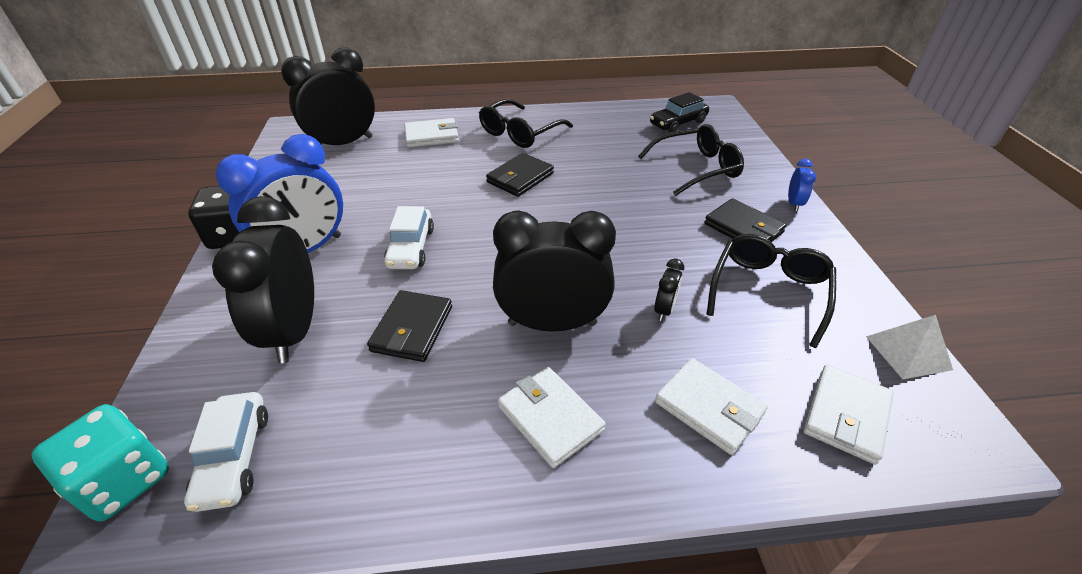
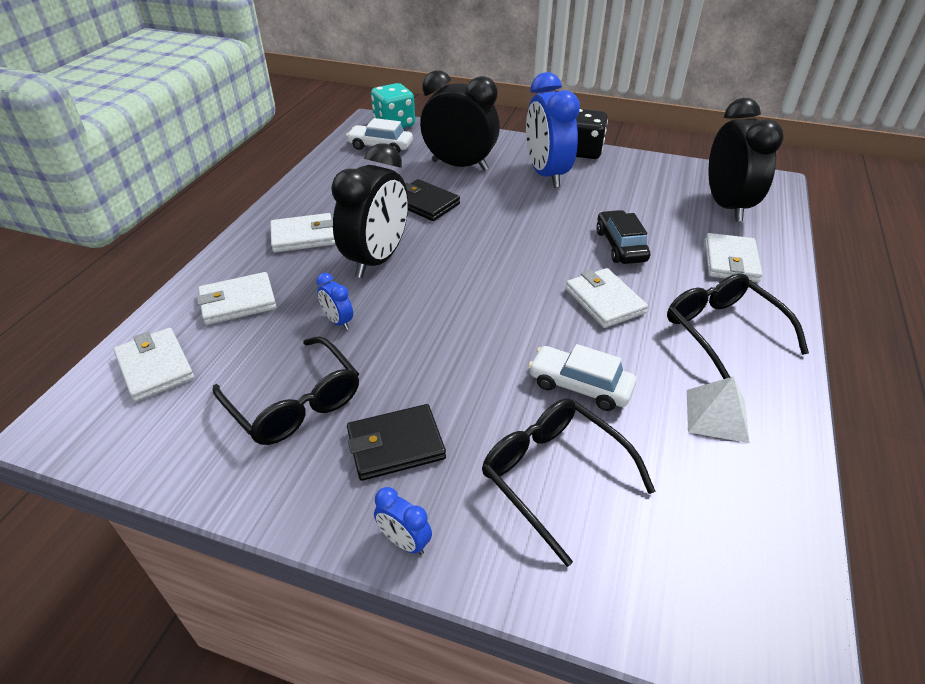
camera: 115 degrees right, 0 degrees up
(411, 248) = (518, 216): white car -> white car (580, 386)
(520, 178) = (604, 301): black wallet -> white wallet
(664, 309) = (338, 321): black clock -> blue clock
(678, 123) = (717, 535): black car -> black car (620, 246)
(696, 168) = (554, 476): black glasses -> black glasses turned 135 degrees clockwise
(908, 352) = (141, 456): white pyramid -> white pyramid (716, 415)

